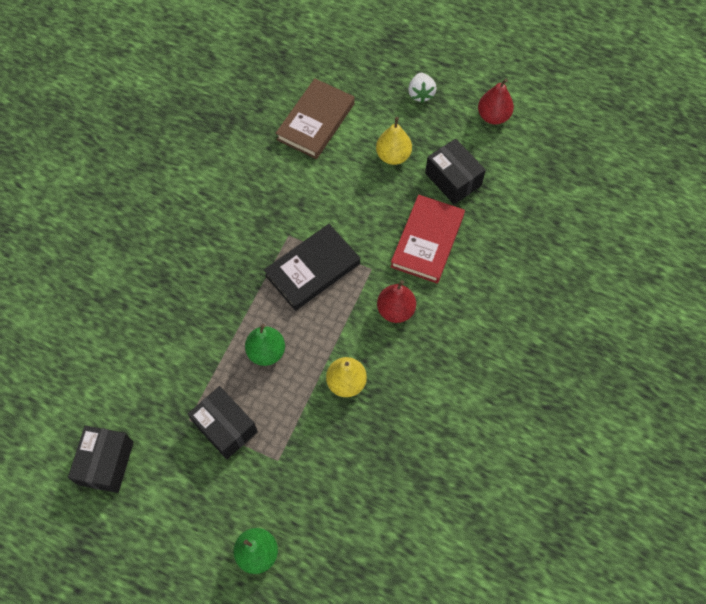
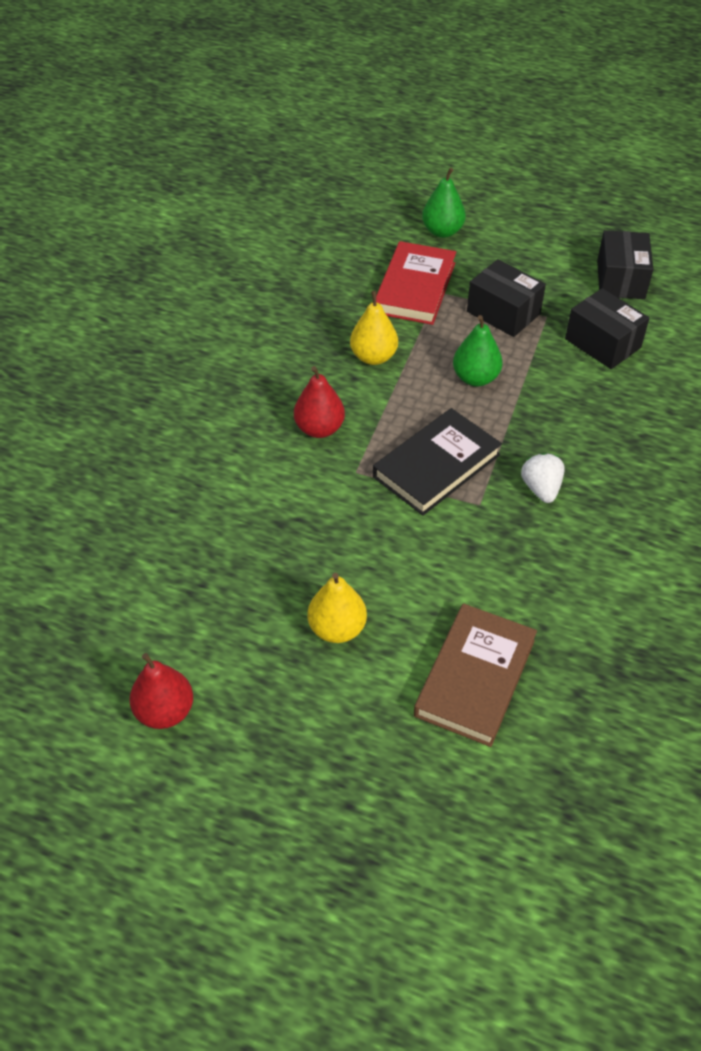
camera: 175 degrees right, 15 degrees down
(421, 94) = (294, 745): white strawberry -> white strawberry (541, 489)
(427, 241) = (279, 510): red book -> red book (415, 288)
(453, 179) = (239, 598): black box -> black box (602, 343)

